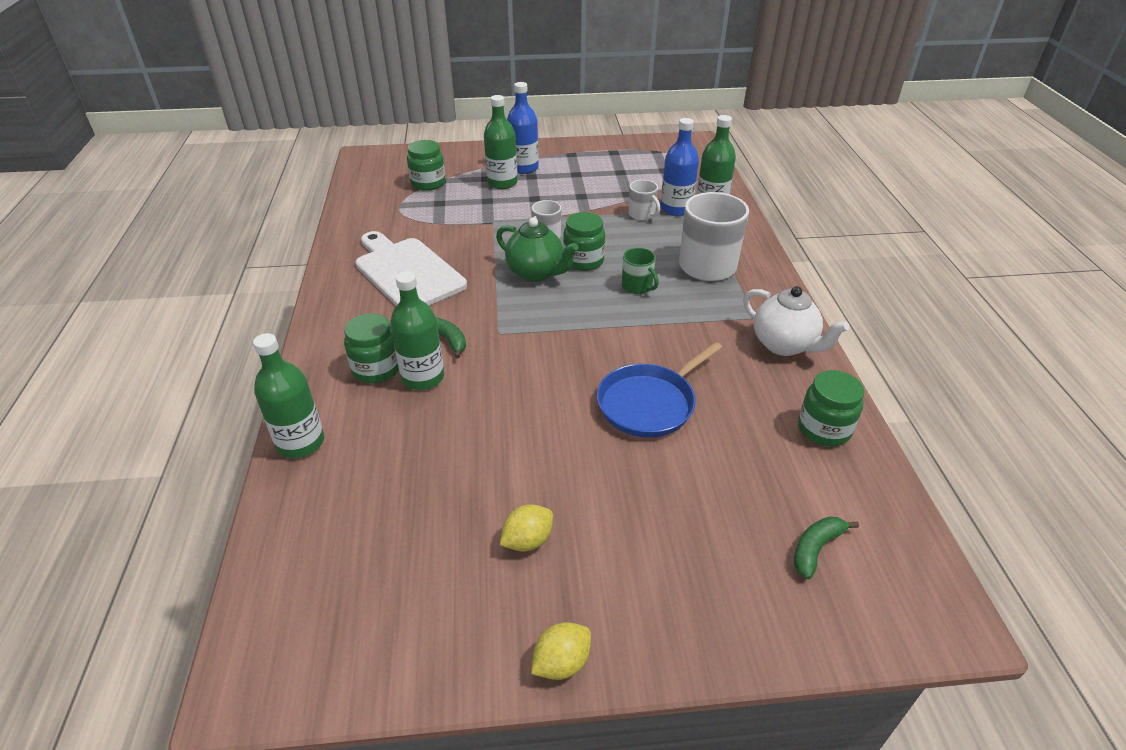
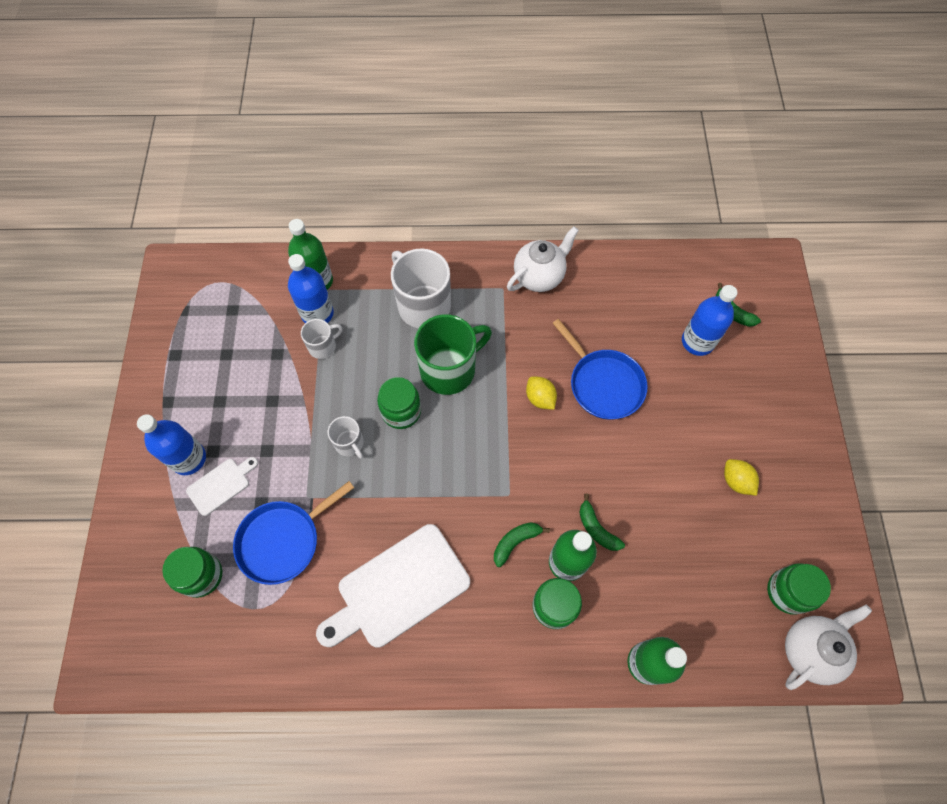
camera: 85 degrees left, 25 degrees up
(276, 618) = (810, 650): none -> white teapot
(454, 213) = (283, 540): none -> blue pan
(460, 400) = (596, 528): none -> green banana
(502, 183) = (221, 485): green bottle -> white cutting board
(536, 273) = (416, 457): green teapot -> none
(561, 662) = (821, 466): yellow lemon -> yellow lemon (540, 398)
(637, 286) = (449, 369): green mug -> green mug, size x1.95
(744, 502) = (697, 342): none -> blue bottle
(824, 429) = (631, 277): green jar -> green jar (788, 592)

